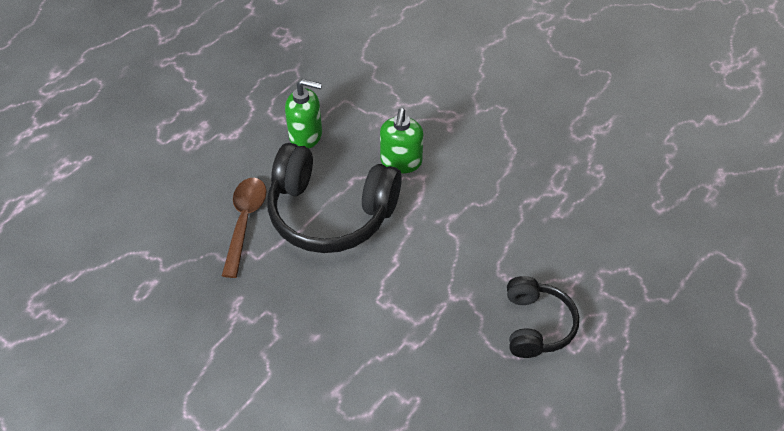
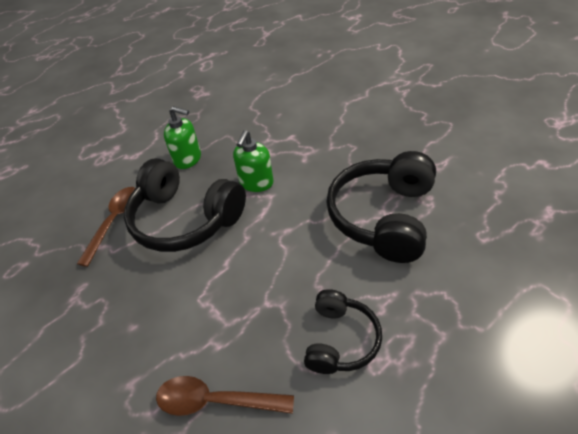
camera: 15 degrees right, 5 degrees down
(429, 395) = (216, 401): none -> brown spoon
(553, 193) = (383, 217): none -> black headphones

